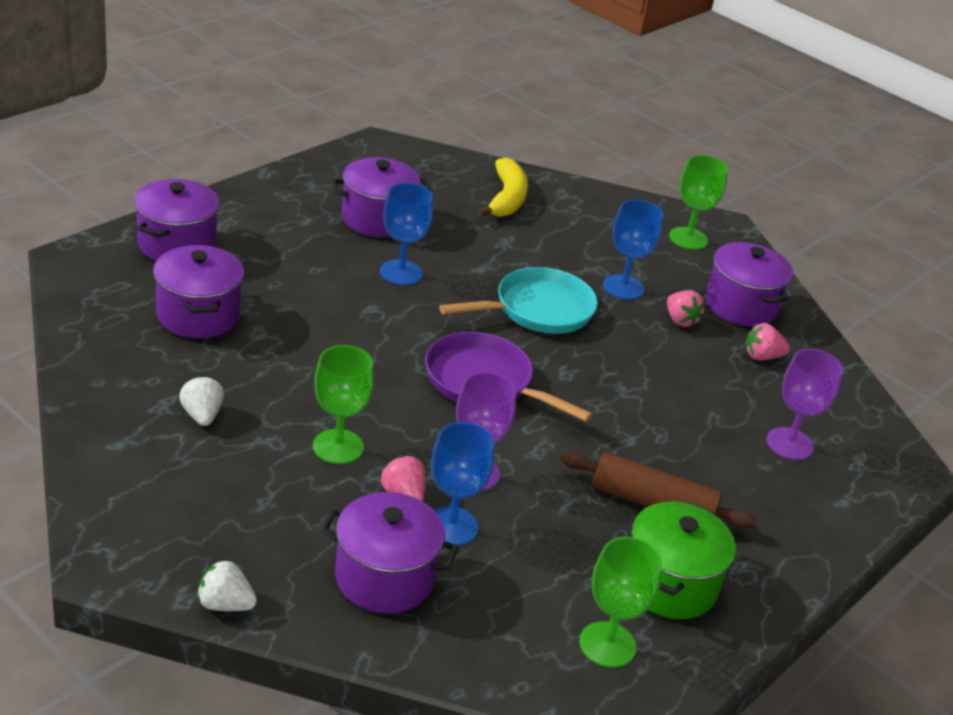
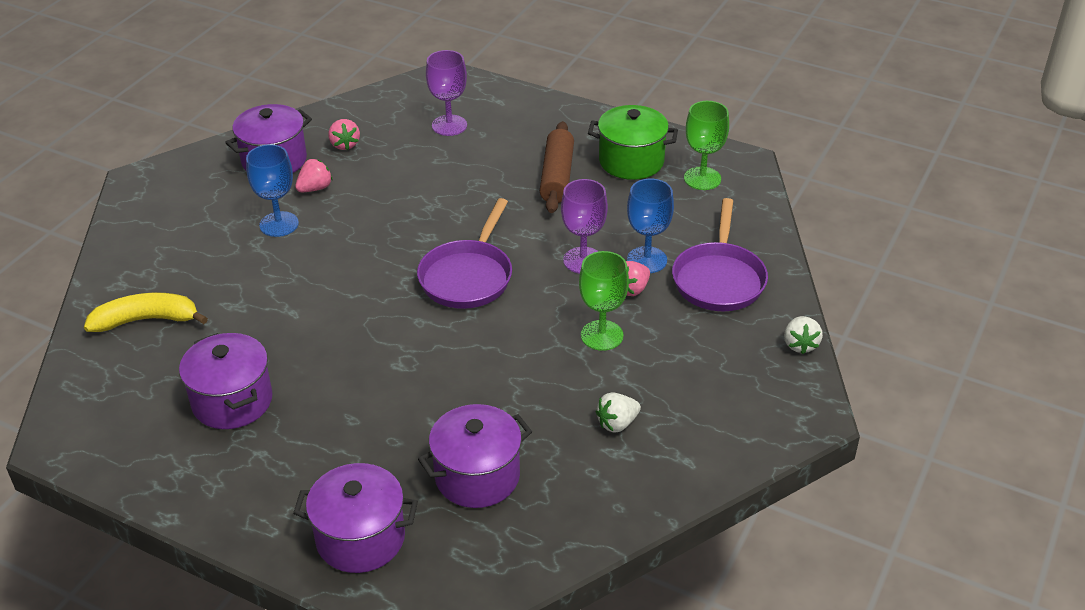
camera: 100 degrees left, 5 degrees up
(384, 577) = (719, 279): purple pot -> purple pan
(401, 273) = (327, 361): blue goblet -> none
(538, 310) = (343, 266): turquoise pan -> none
(688, 238) = (173, 198): green goblet -> none

